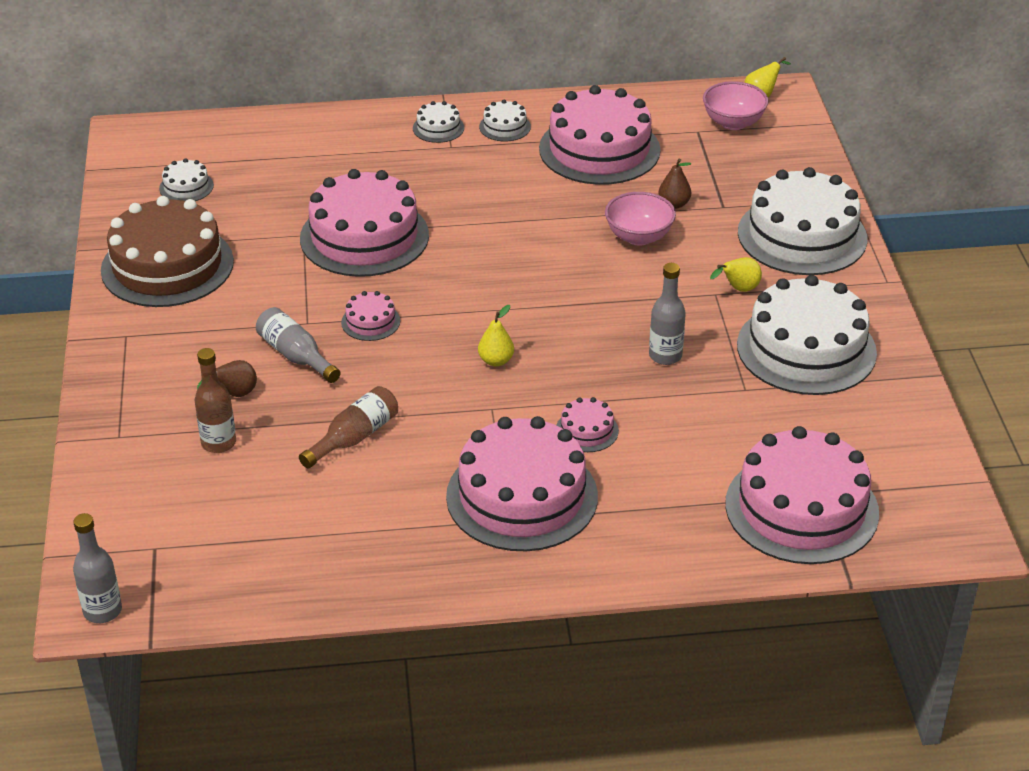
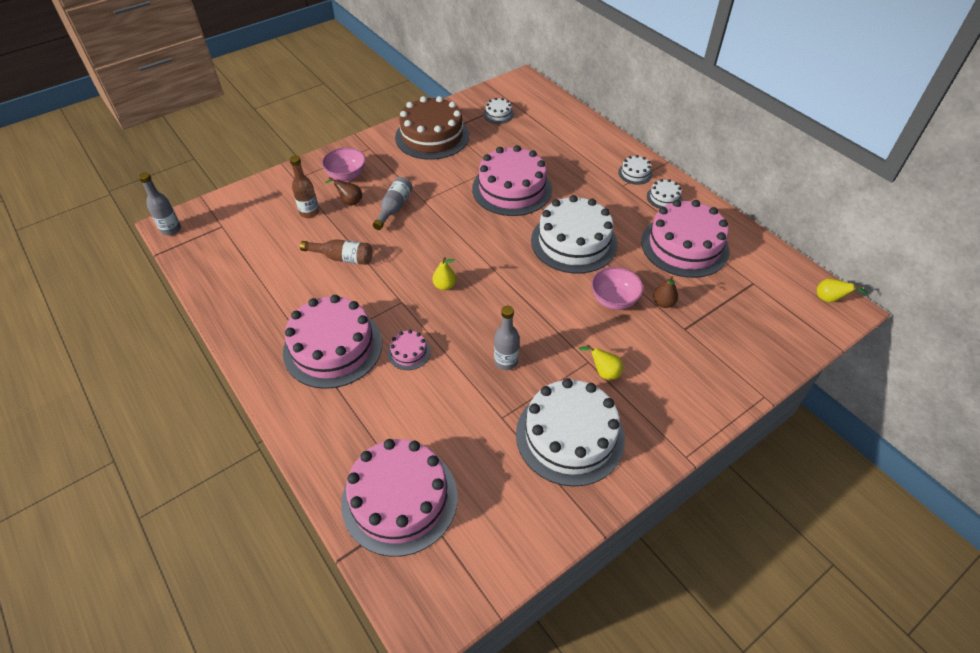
camera: 60 degrees right, 10 degrees up
(370, 322) = (442, 222): pink cake -> none
(733, 123) = (782, 297): pink bowl -> pink bowl (346, 175)
(802, 235) = (693, 384): white cake -> white cake (574, 242)

